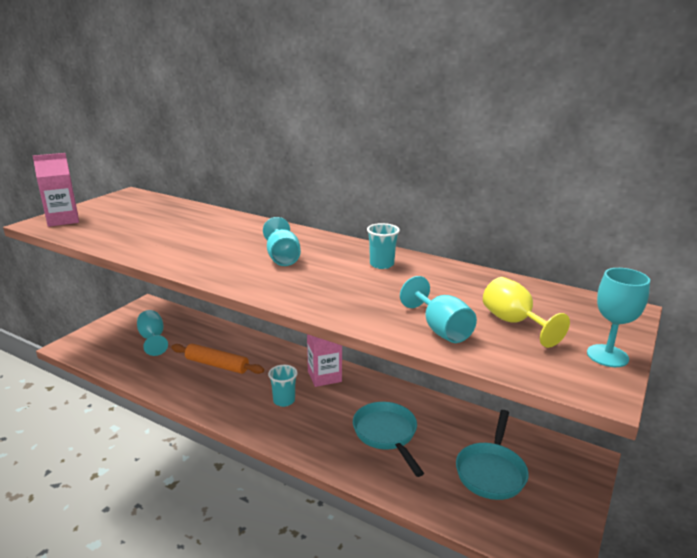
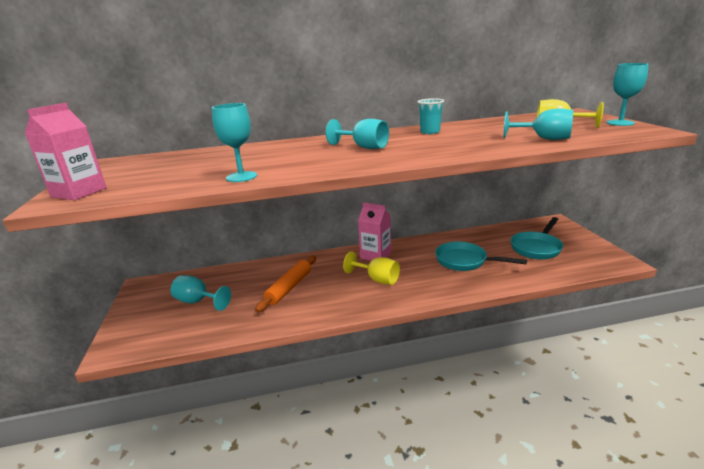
camera: 40 degrees left, 0 degrees up
(145, 249) = (241, 177): none -> turquoise goblet
(217, 365) = (289, 287): orange rolling pin -> orange rolling pin turned 45 degrees counterclockwise
(284, 400) = (377, 279): turquoise cup -> yellow goblet
(491, 471) = (536, 248): turquoise pan -> turquoise pan turned 60 degrees clockwise

